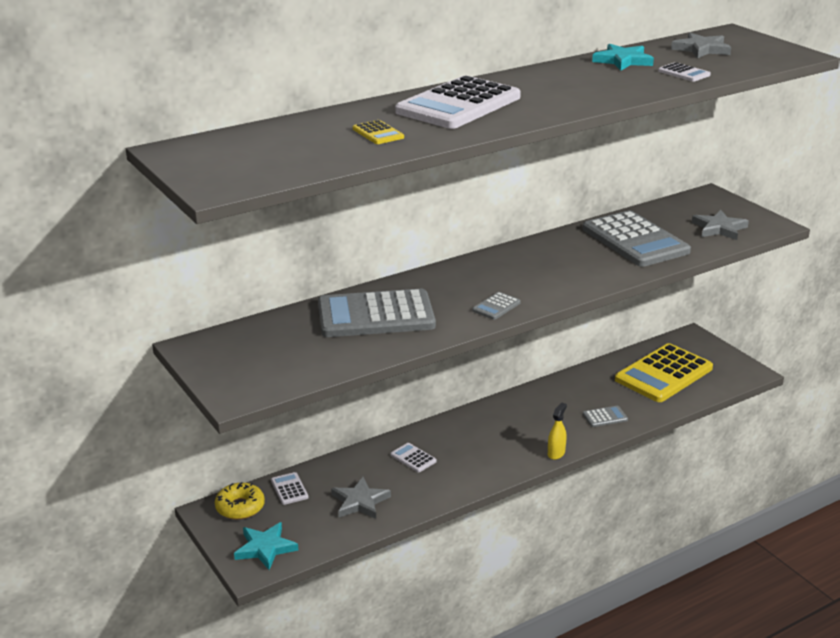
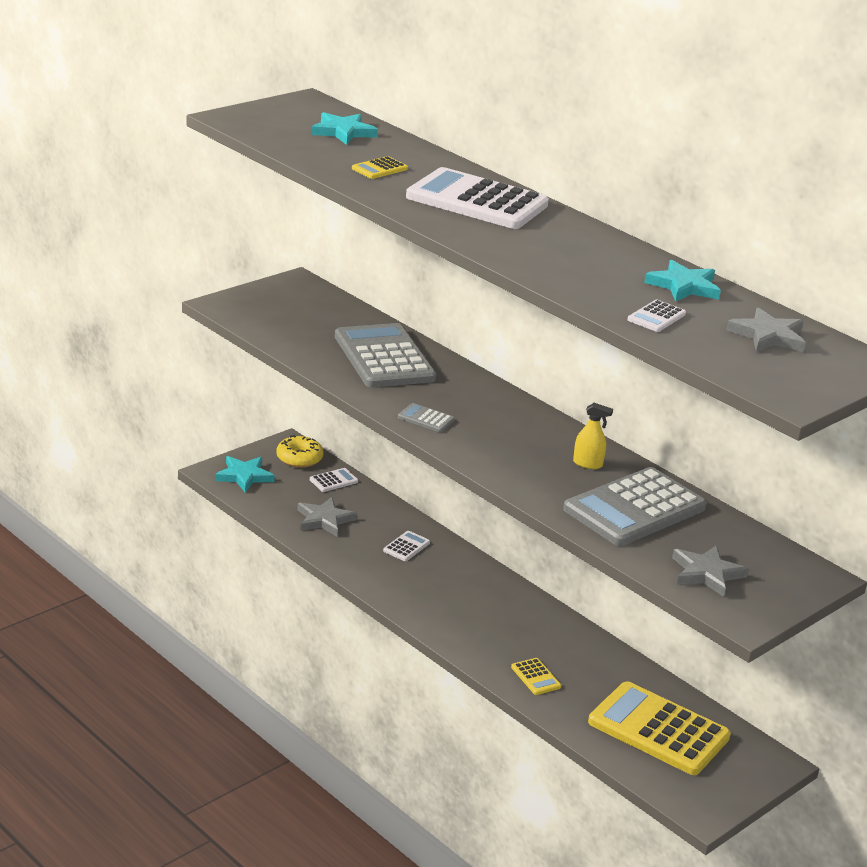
camera: 75 degrees right, 0 degrees up
(272, 141) = (343, 132): none -> turquoise star
(556, 453) = (447, 639): yellow spray bottle -> yellow spray bottle (587, 464)
(605, 417) = (536, 677): grey calculator -> yellow calculator

